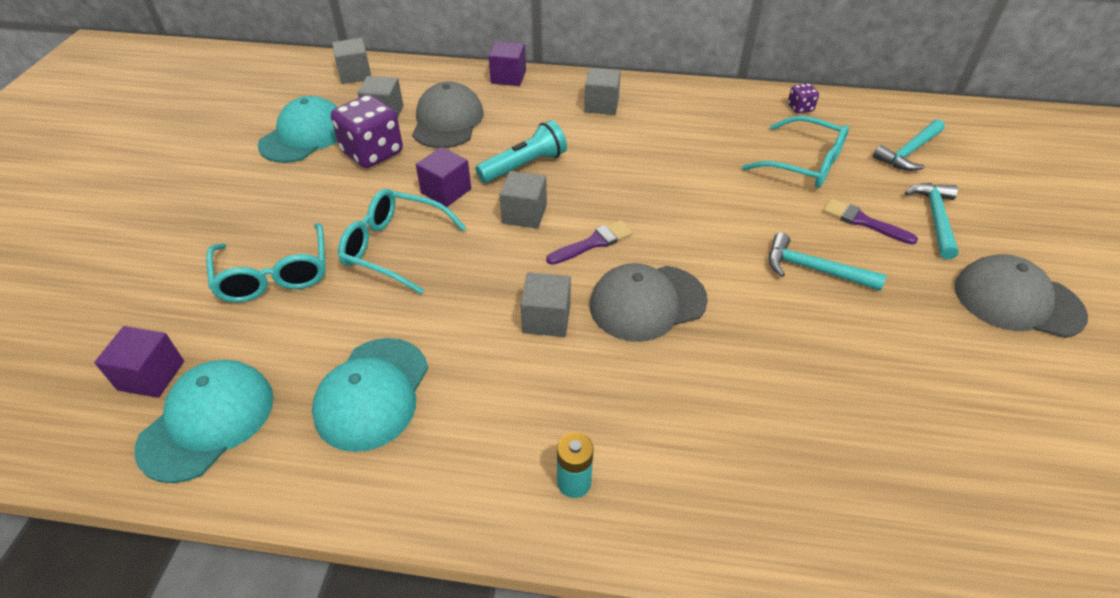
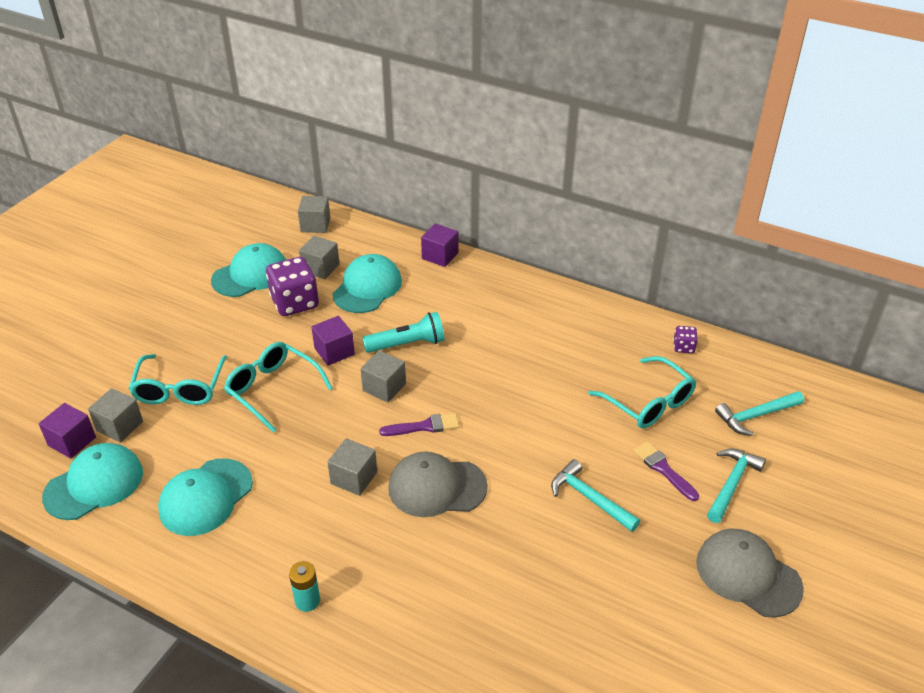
camera: 20 degrees right, 5 degrees down
(447, 121) = (367, 288): grey cap -> turquoise cap
(601, 105) = (504, 302): grey cube -> grey cube (120, 426)

